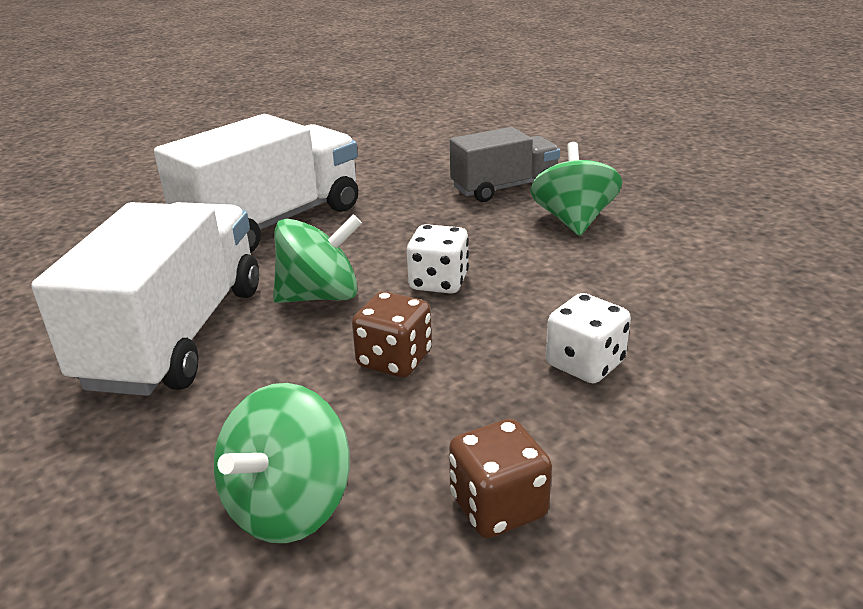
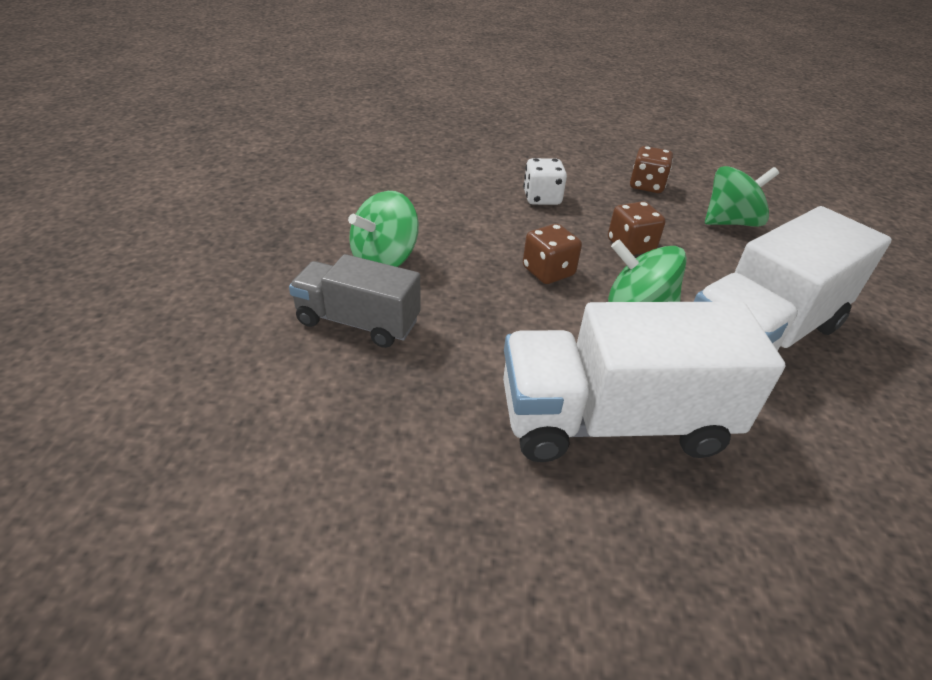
camera: 140 degrees left, 10 degrees up
(438, 282) = (548, 272): white dice -> brown dice

